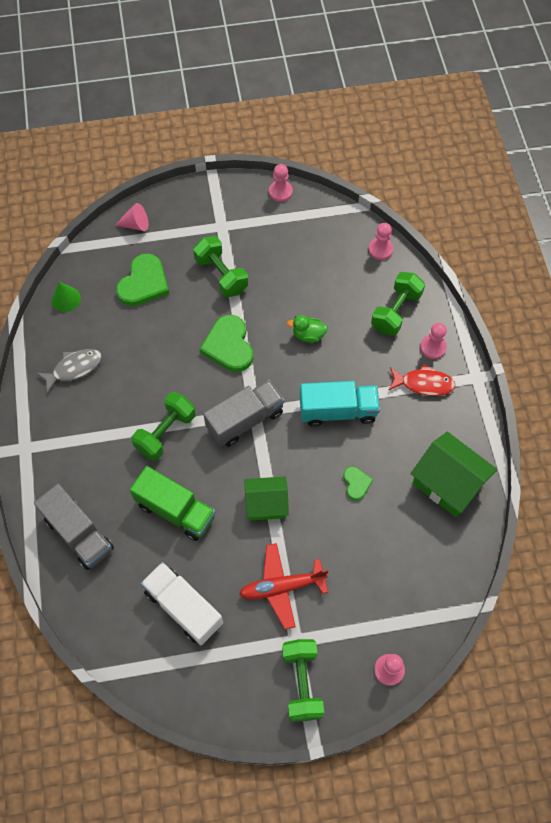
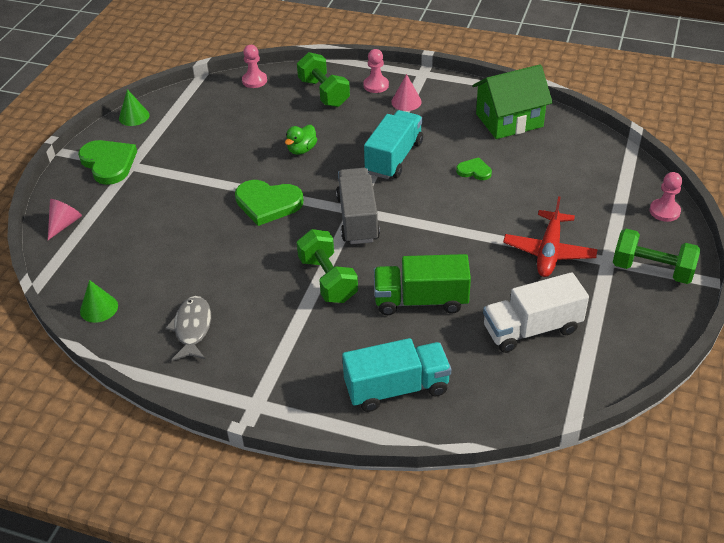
camera: 60 degrees left, 20 degrees down
(79, 534) = (396, 388): grey truck -> turquoise truck
(144, 283) = (140, 240): green heart -> green heart (108, 163)
(175, 510) = (421, 300): green truck -> green truck turned 150 degrees counterclockwise
(221, 275) = (185, 183): green dumbbell -> none
(266, 504) = (457, 234): green house -> none
(280, 192) = (134, 116): pink pawn -> green cone
(423, 384) = (406, 102): red fish -> pink cone

